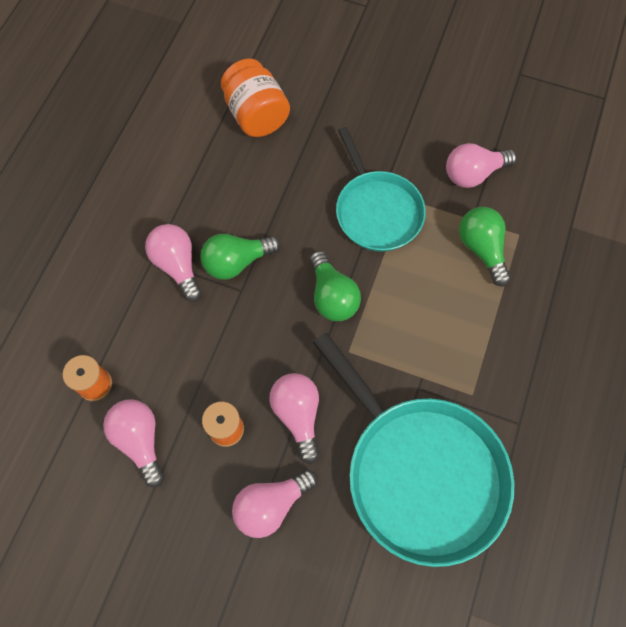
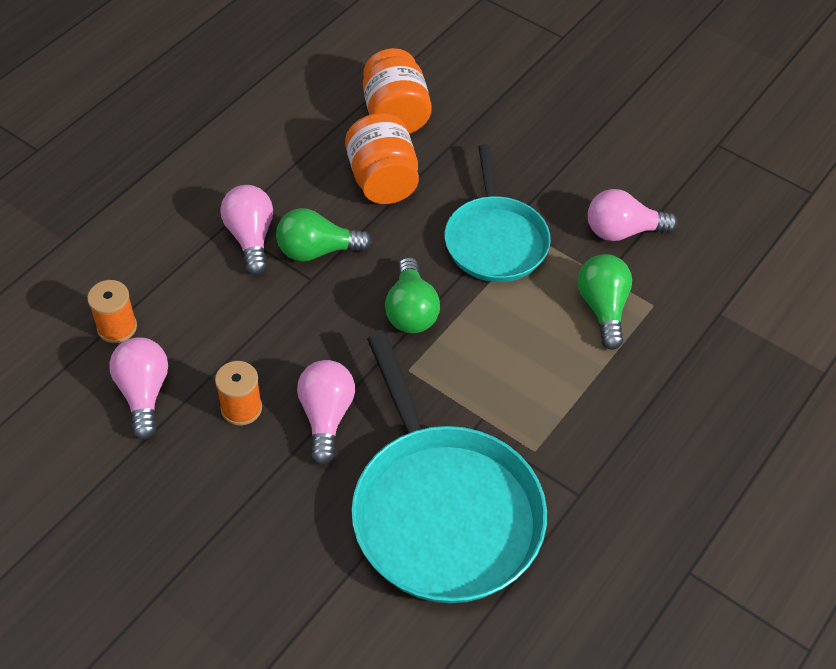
camera: 15 degrees right, 15 degrees down
(267, 180) = (382, 180): none -> orange jar
(271, 505) = (261, 495): pink light bulb -> none

